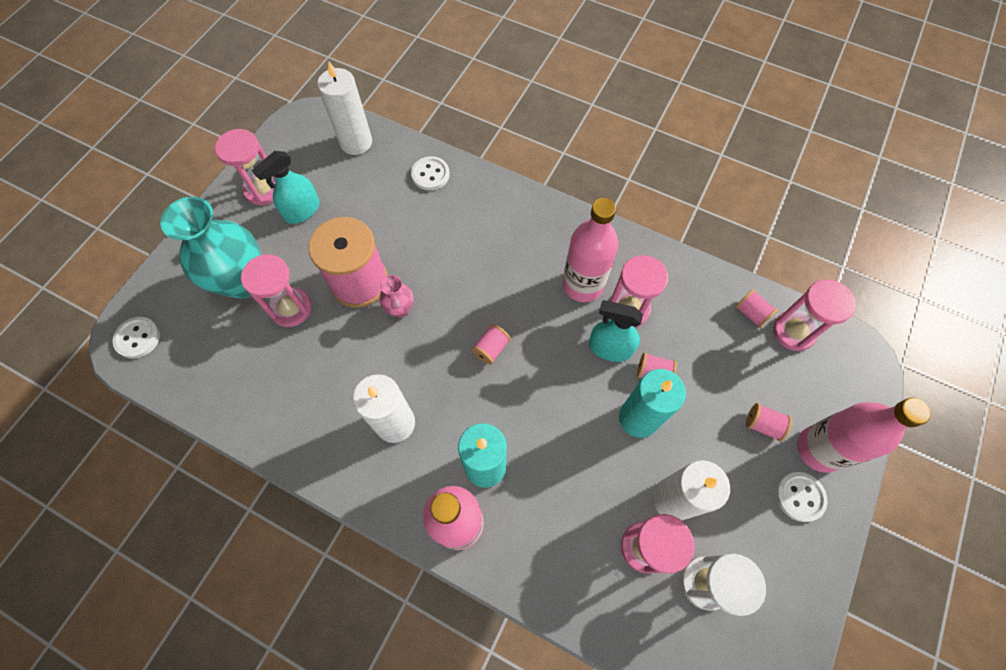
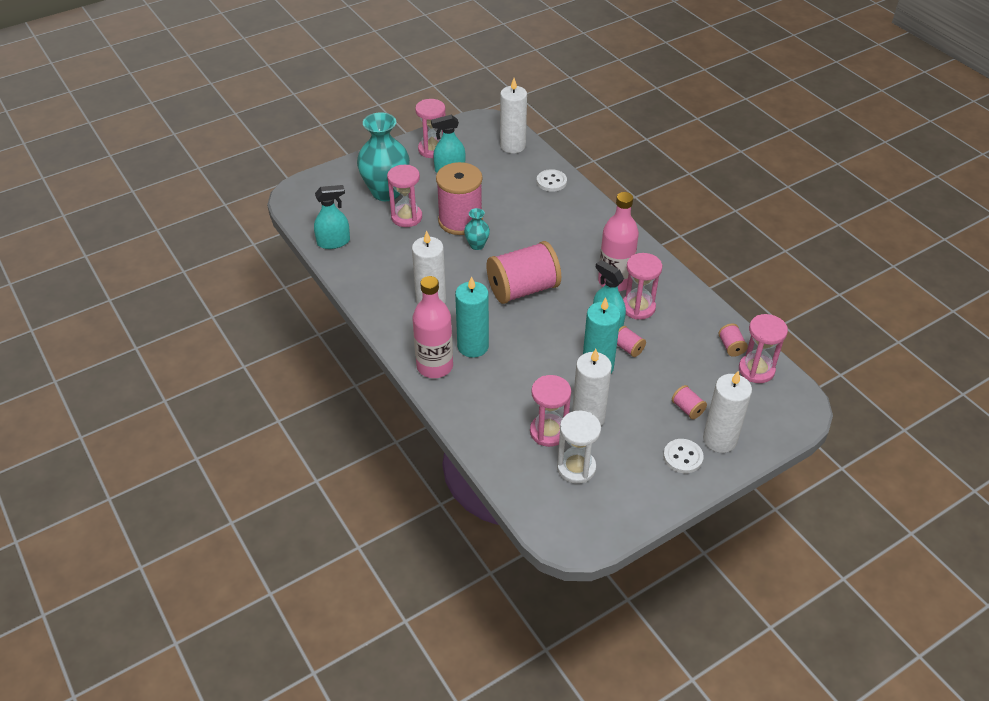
camera: 30 degrees right, 20 degrees down
(138, 338) = (304, 196): white button -> none
(220, 394) = (333, 242): none -> turquoise spray bottle
(400, 309) = (477, 245): pink vase -> turquoise vase
(491, 348) = (523, 289): pink spool -> pink spool, size x2.41
(818, 449) = (719, 439): pink bottle -> white candle

